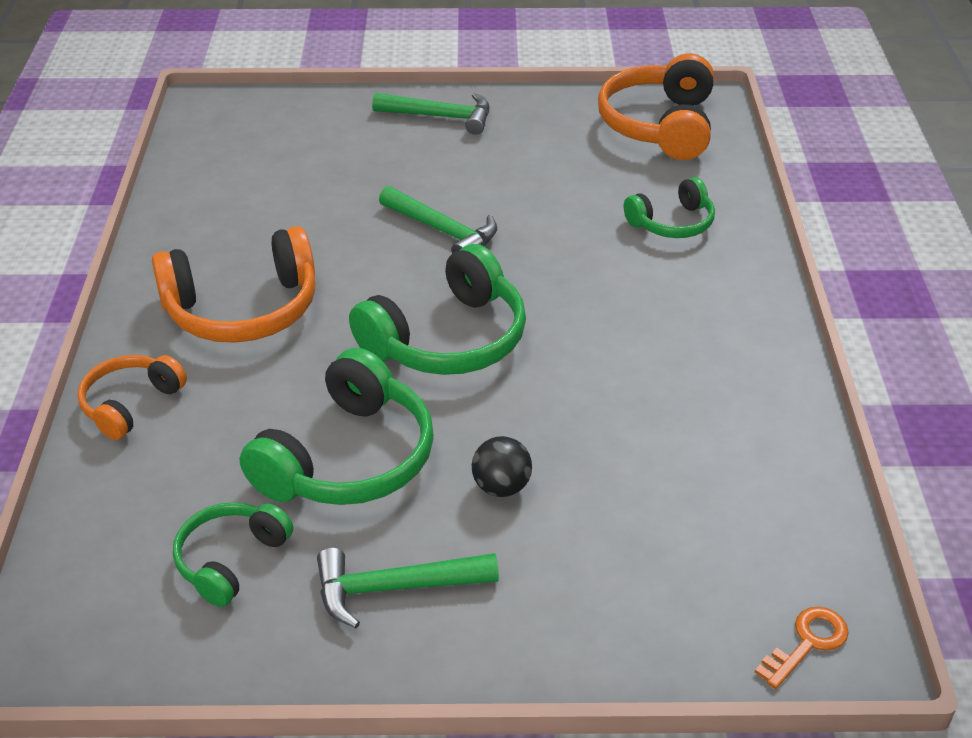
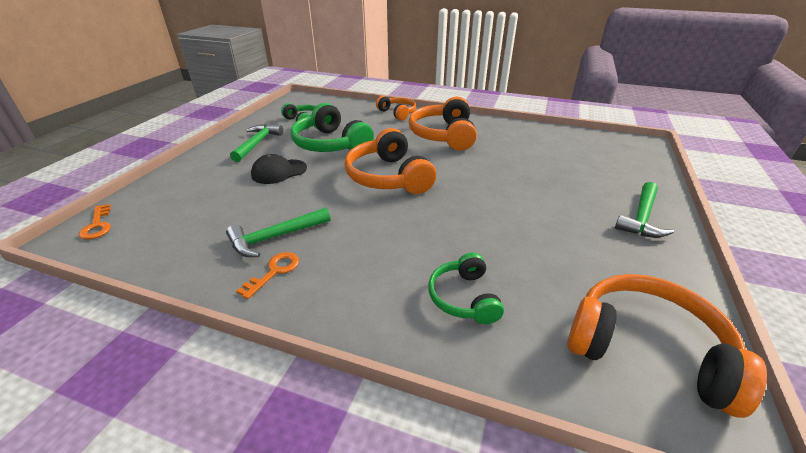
camera: 110 degrees right, 5 degrees down
(443, 231) = (489, 193): green hammer -> green hammer (275, 237)
(448, 339) = (388, 177): green headphones -> orange headphones
(501, 487) = (279, 172): black ball -> black cap
(742, 373) = (274, 272): none -> orange key

